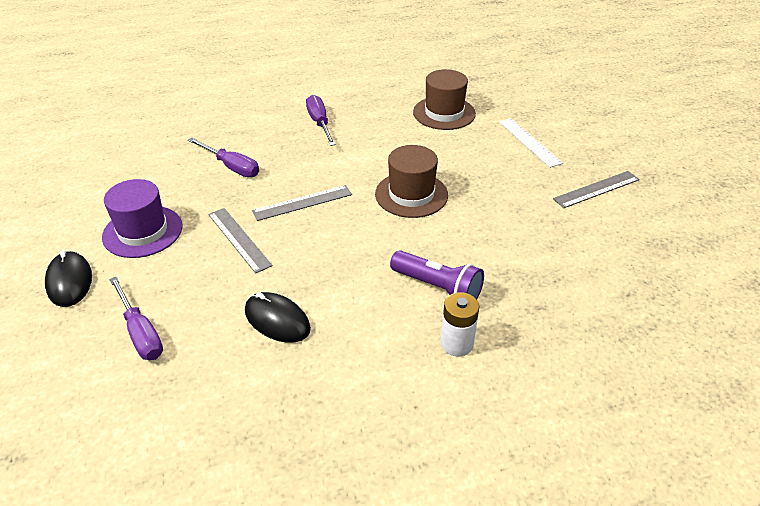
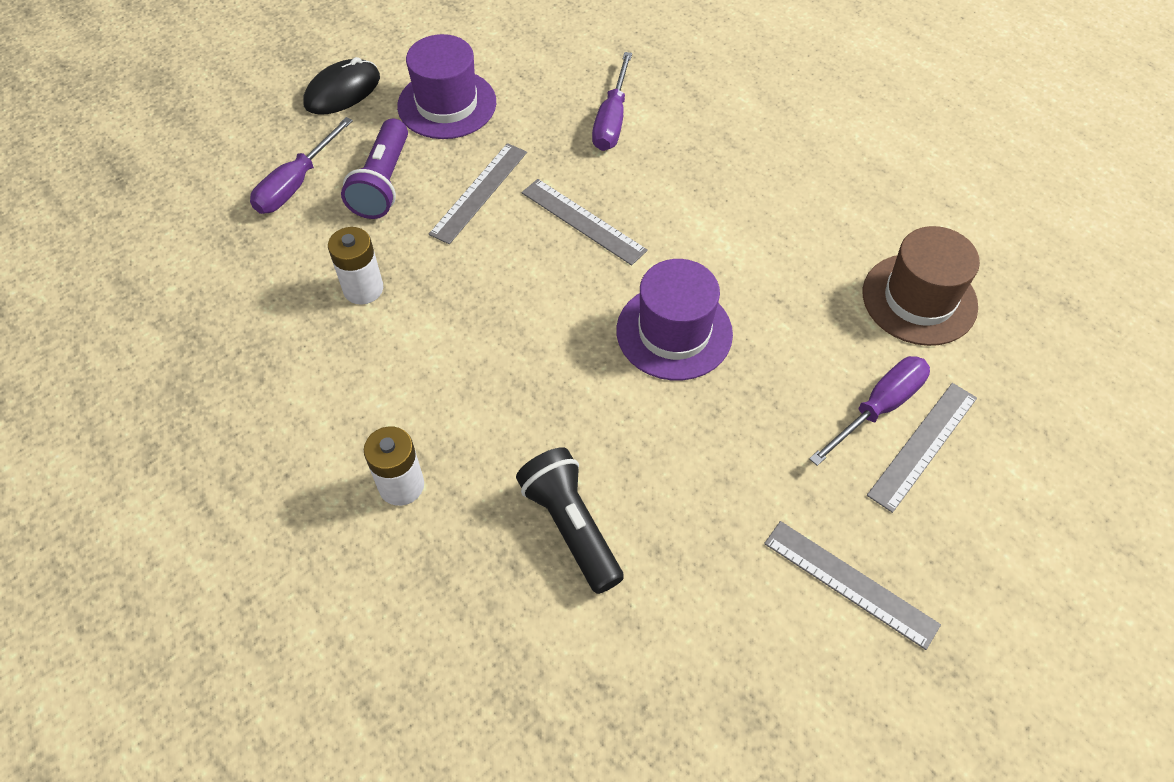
camera: 65 degrees right, 15 degrees up
(277, 320) = (363, 289): black mouse -> white battery
(319, 123) = (774, 162): purple screwdriver -> purple screwdriver (878, 408)
(411, 194) = (674, 332): brown hat -> purple hat
(437, 287) = (494, 430): purple flashlight -> purple flashlight (383, 183)
(523, 275) = (571, 527): none -> black flashlight
(529, 142) = (922, 445): white ruler -> grey ruler

